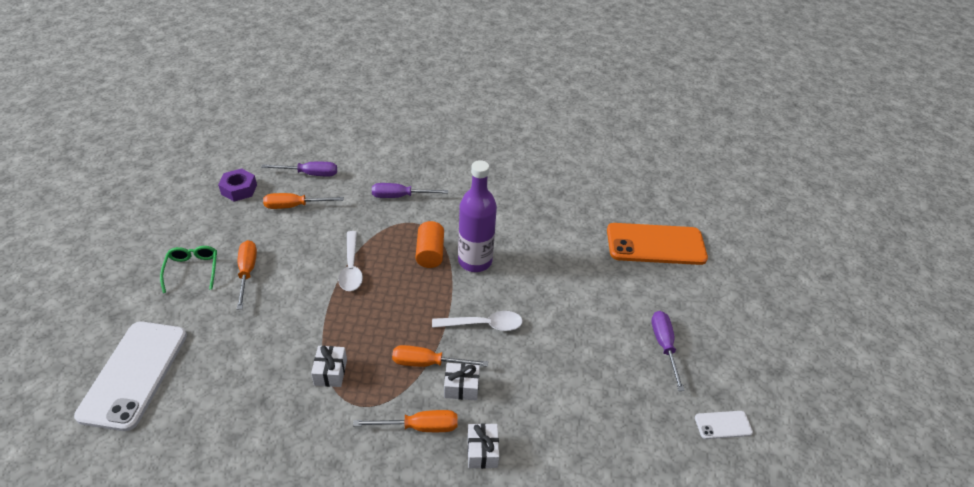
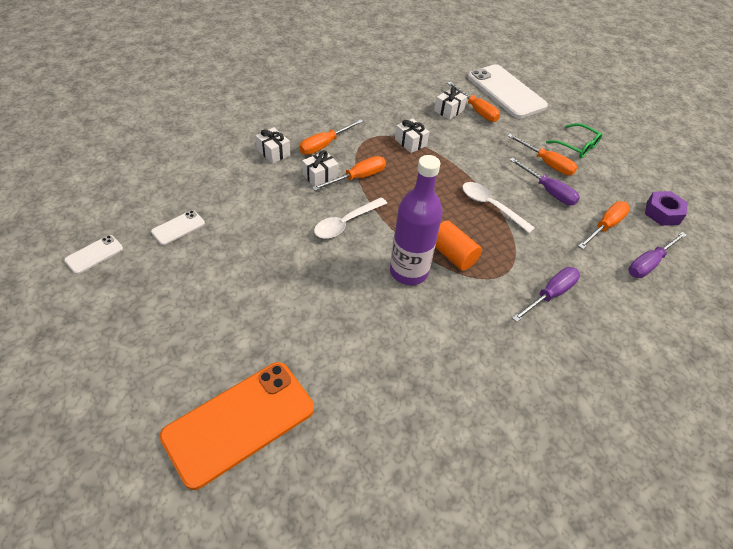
camera: 140 degrees right, 5 degrees up
(207, 369) = (476, 110): none -> orange screwdriver
(234, 389) = (449, 110): none -> white gift
(635, 409) = (178, 228): none -> white phone
(664, 346) = (174, 294): purple screwdriver -> purple screwdriver (548, 191)

